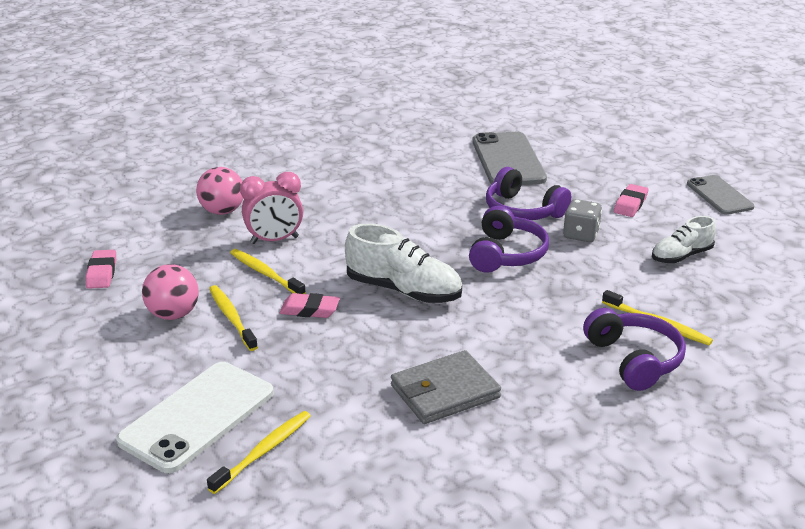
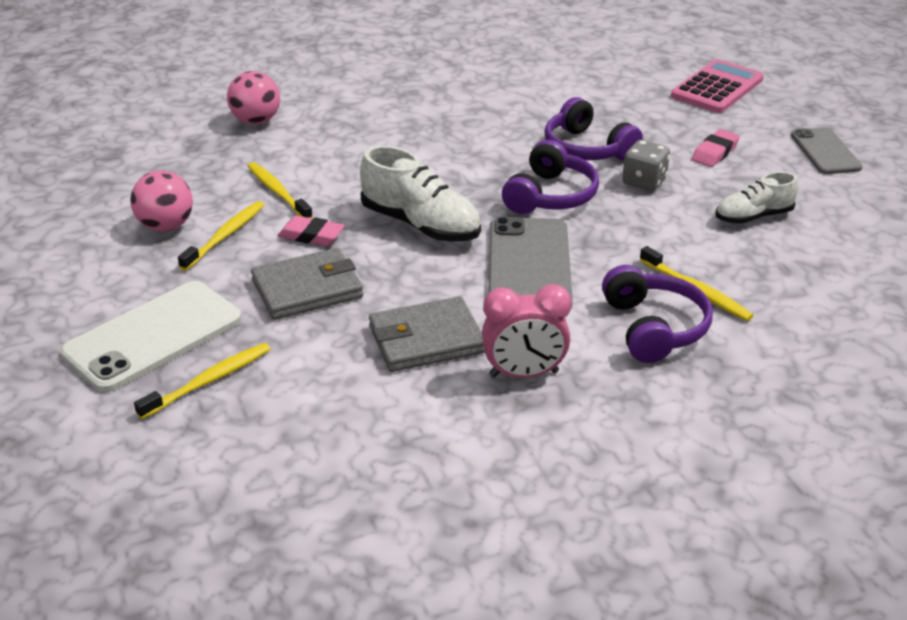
camera: 10 degrees right, 5 degrees up
(102, 273) = (108, 175): pink eraser -> none
(231, 317) = (225, 235): yellow toothbrush -> yellow toothbrush turned 45 degrees clockwise
(274, 240) = (300, 157): pink clock -> pink clock (524, 374)
(323, 358) = (307, 289): none -> grey wallet
(508, 160) = (591, 91): grey phone -> grey phone (529, 266)
(612, 149) = (717, 88): none -> pink calculator

